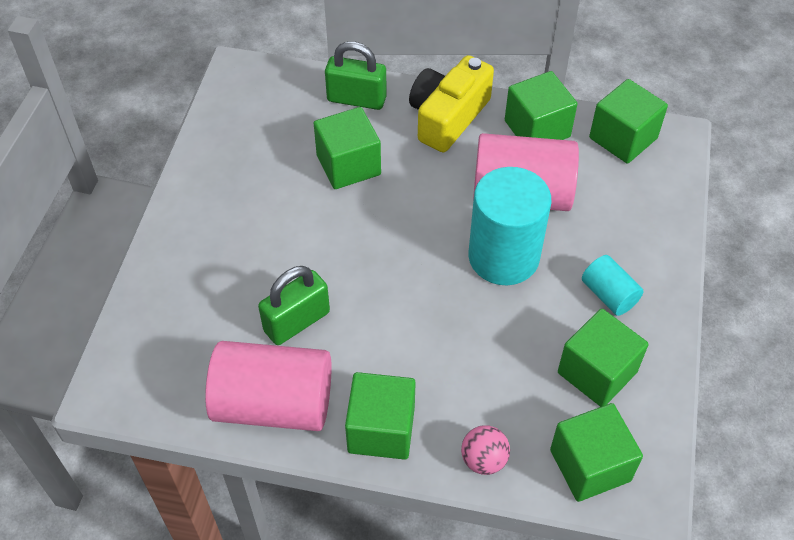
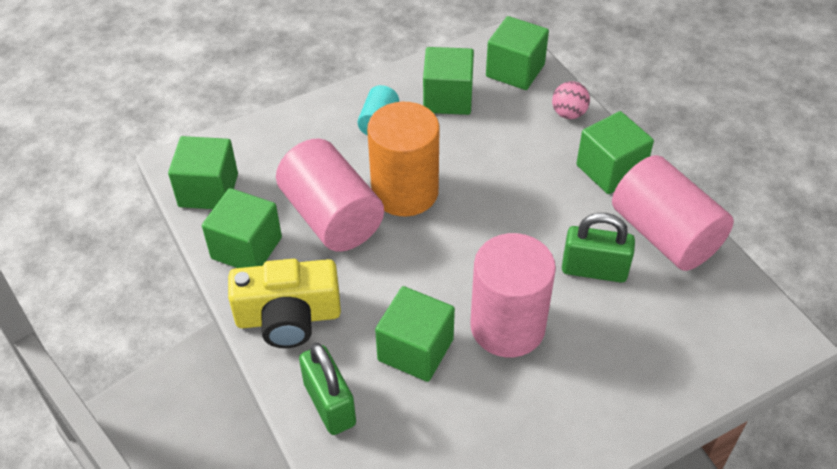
camera: 130 degrees left, 5 degrees down
(309, 227) = (507, 327): none -> pink cylinder
(503, 257) = (405, 192): turquoise cylinder -> orange cylinder

